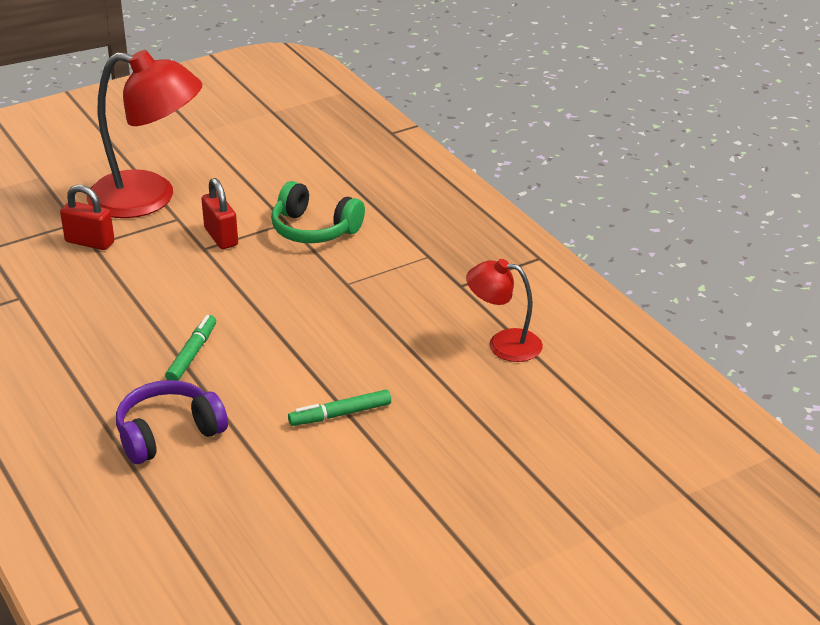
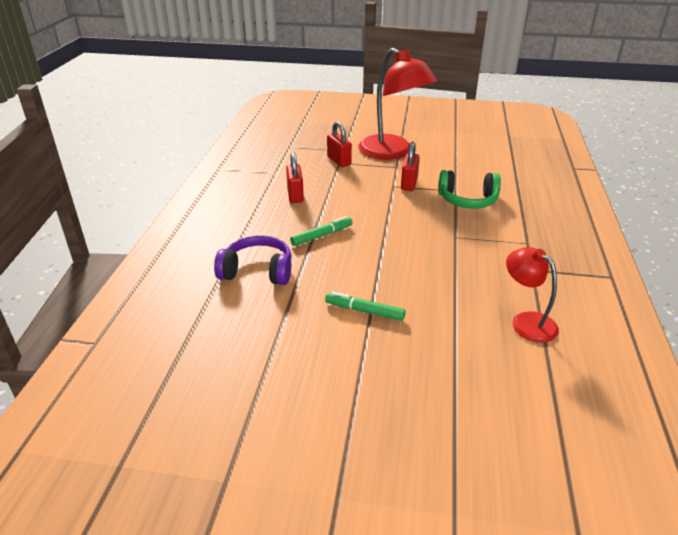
camera: 40 degrees right, 0 degrees up
(91, 317) = (295, 195): none -> red padlock
(314, 229) = (467, 200): green headphones -> green headphones turned 60 degrees counterclockwise

